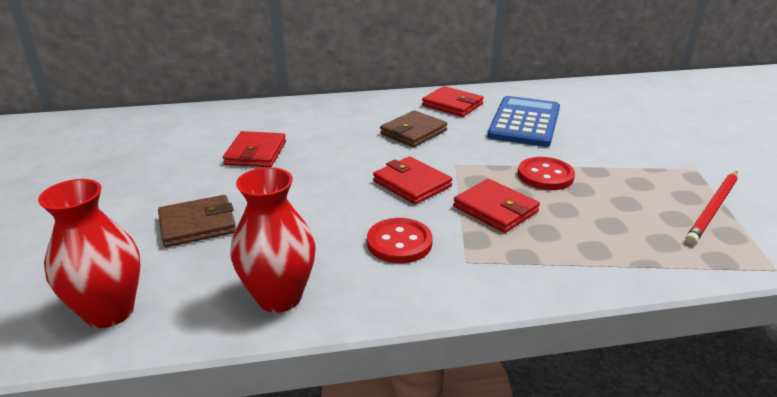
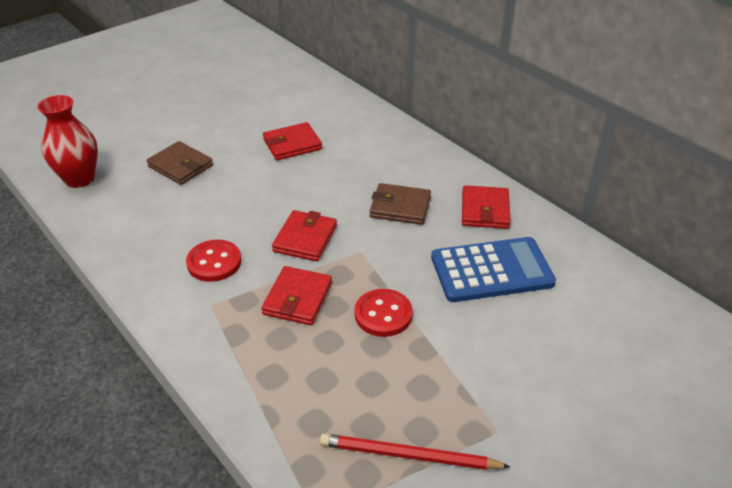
camera: 60 degrees right, 10 degrees up
(279, 297) = (123, 234): red vase -> none

